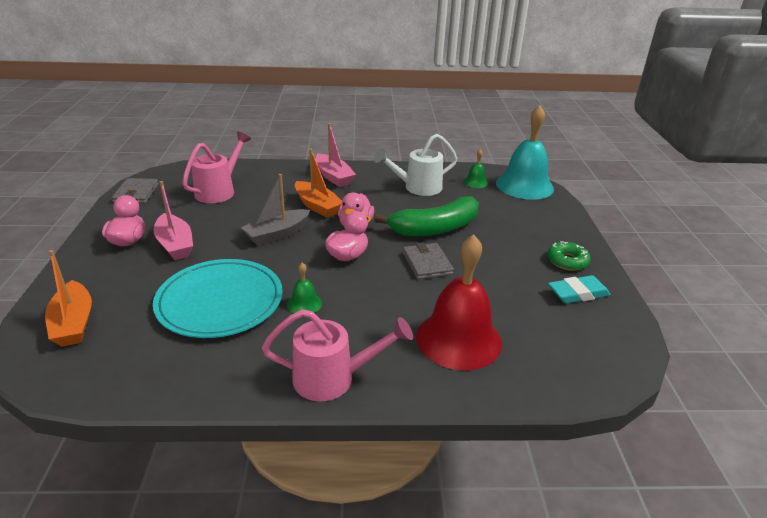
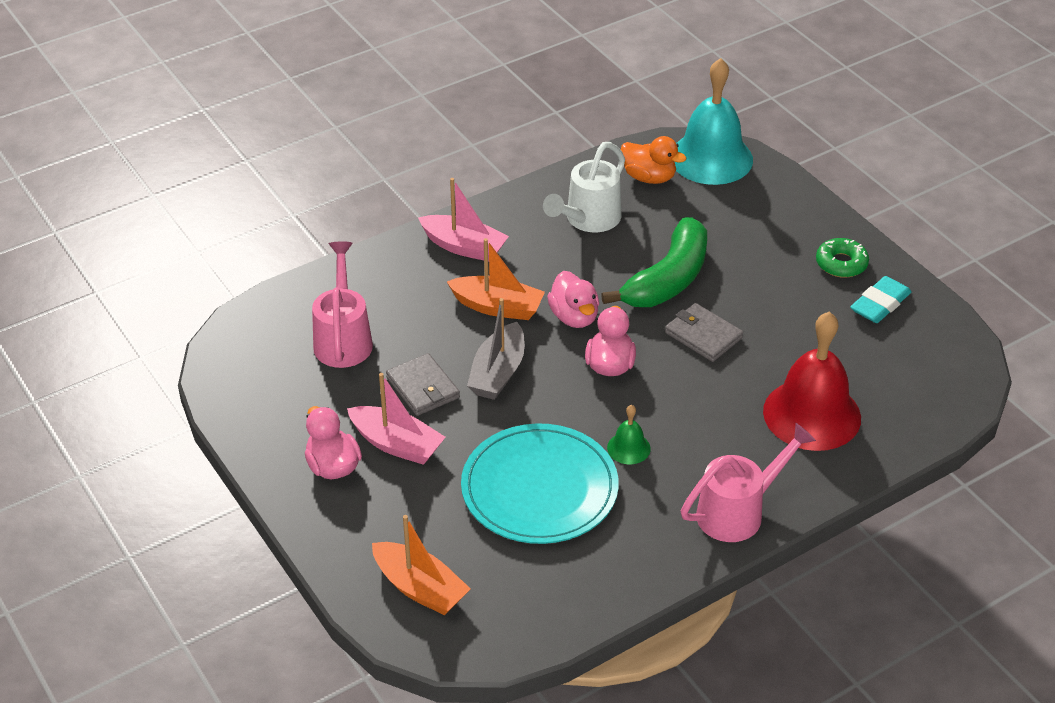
camera: 30 degrees left, 10 degrees up
(136, 193) = (238, 393): grey wallet -> grey wallet (423, 388)
(475, 182) = (649, 177): green bell -> orange duck

